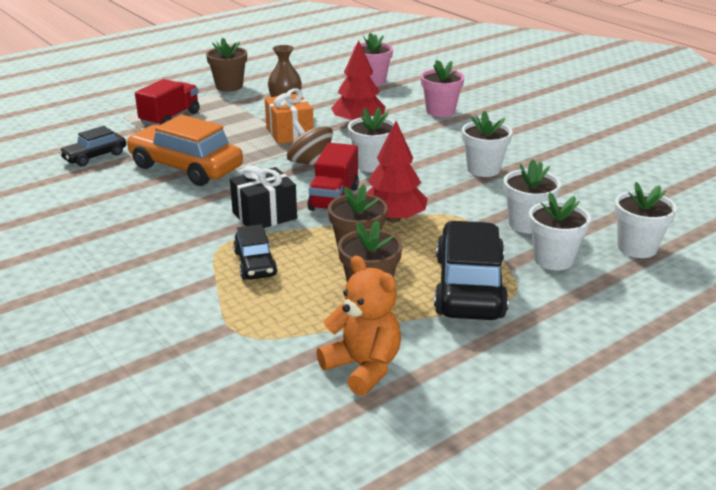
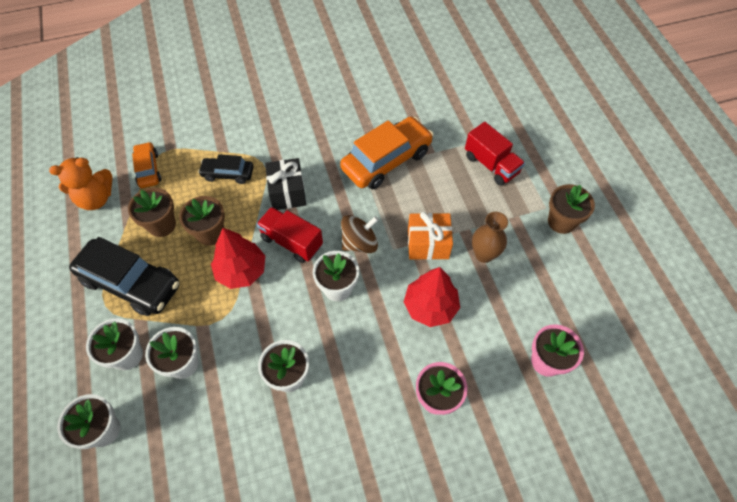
camera: 110 degrees right, 30 degrees up
(95, 156) = (429, 111): black car -> none
(280, 335) = (148, 169): none -> orange car

